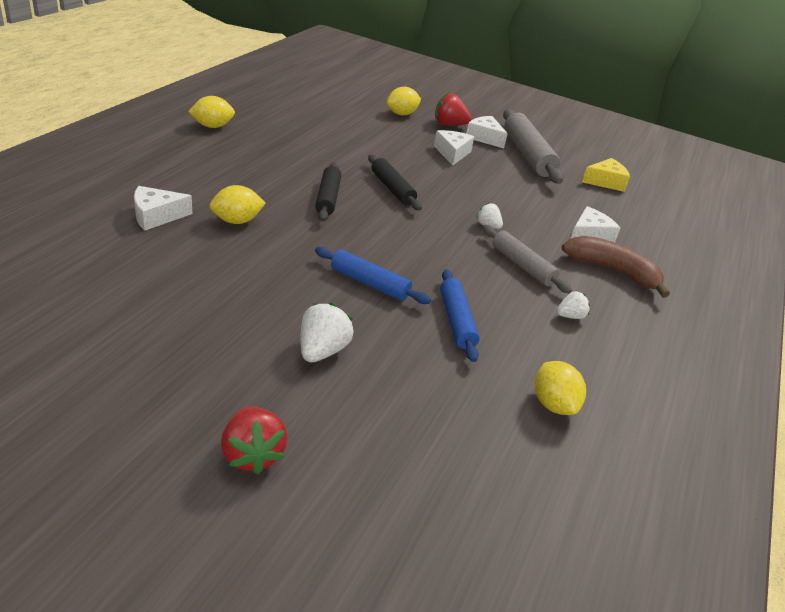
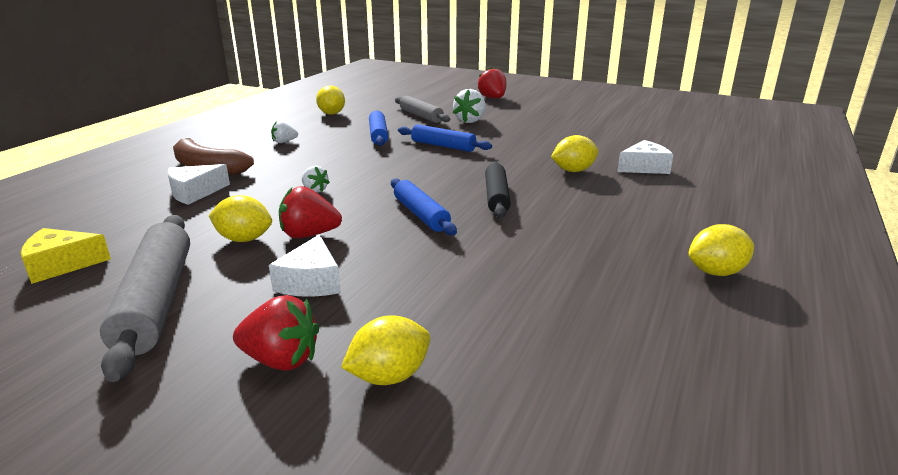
camera: 175 degrees left, 10 degrees down
(392, 189) = (421, 214): black rolling pin -> blue rolling pin
(469, 182) = (309, 235): none -> red strawberry
(484, 138) = (218, 332): white cheese -> none
(511, 185) = (244, 239): none -> yellow lemon
(522, 266) = (300, 164): grey rolling pin -> grey rolling pin (421, 116)

